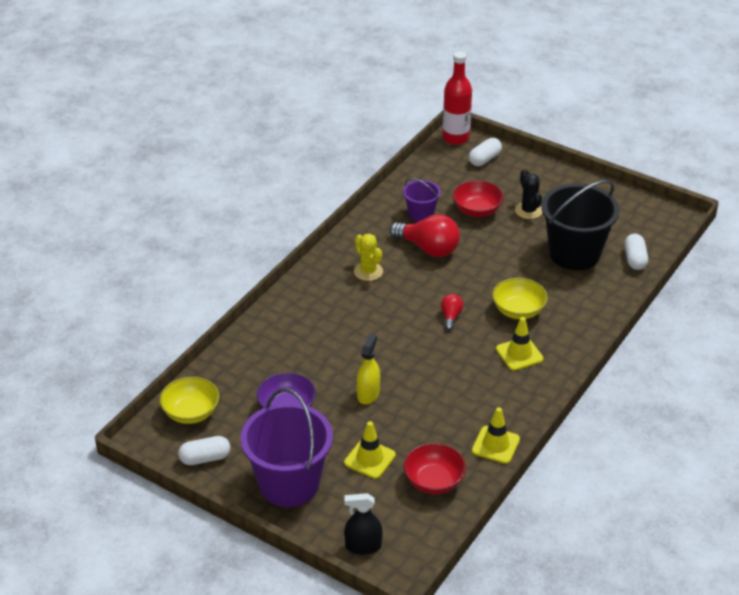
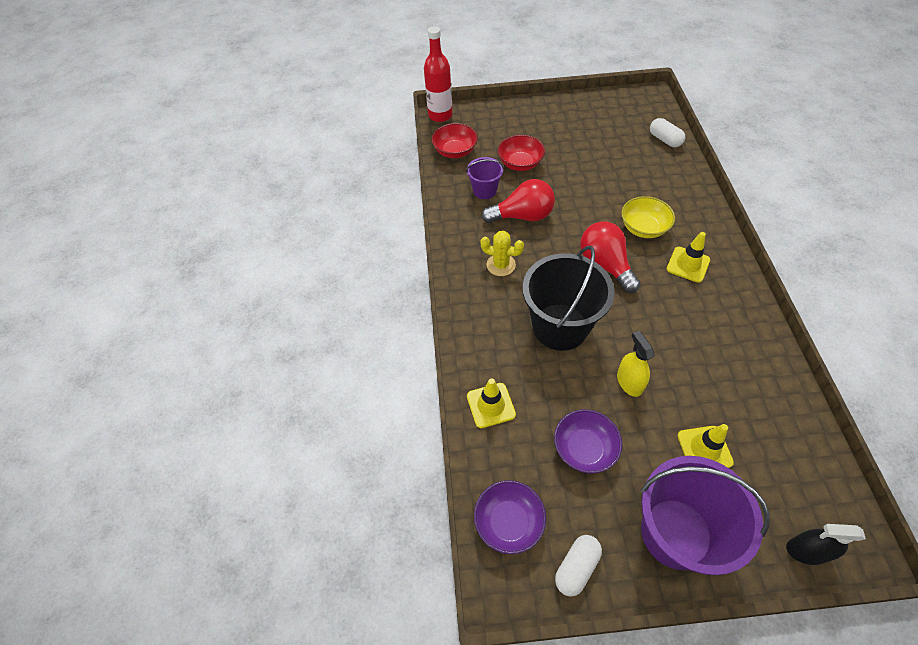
camera: 35 degrees left, 15 degrees up
(191, 412) = (509, 522): yellow bowl -> purple bowl
(363, 546) = (806, 551): black spray bottle -> black spray bottle turned 45 degrees clockwise
(434, 481) = (773, 431): red bowl -> red bowl (455, 151)
(451, 316) = (605, 265): red light bulb -> red light bulb, size x2.01
(484, 159) = (479, 121): white capsule -> none
(495, 445) = (770, 359): yellow traffic cone -> yellow traffic cone (491, 405)
(528, 211) = (555, 143): black cactus -> none
(574, 254) = (624, 158): black bucket -> black bucket (560, 327)

